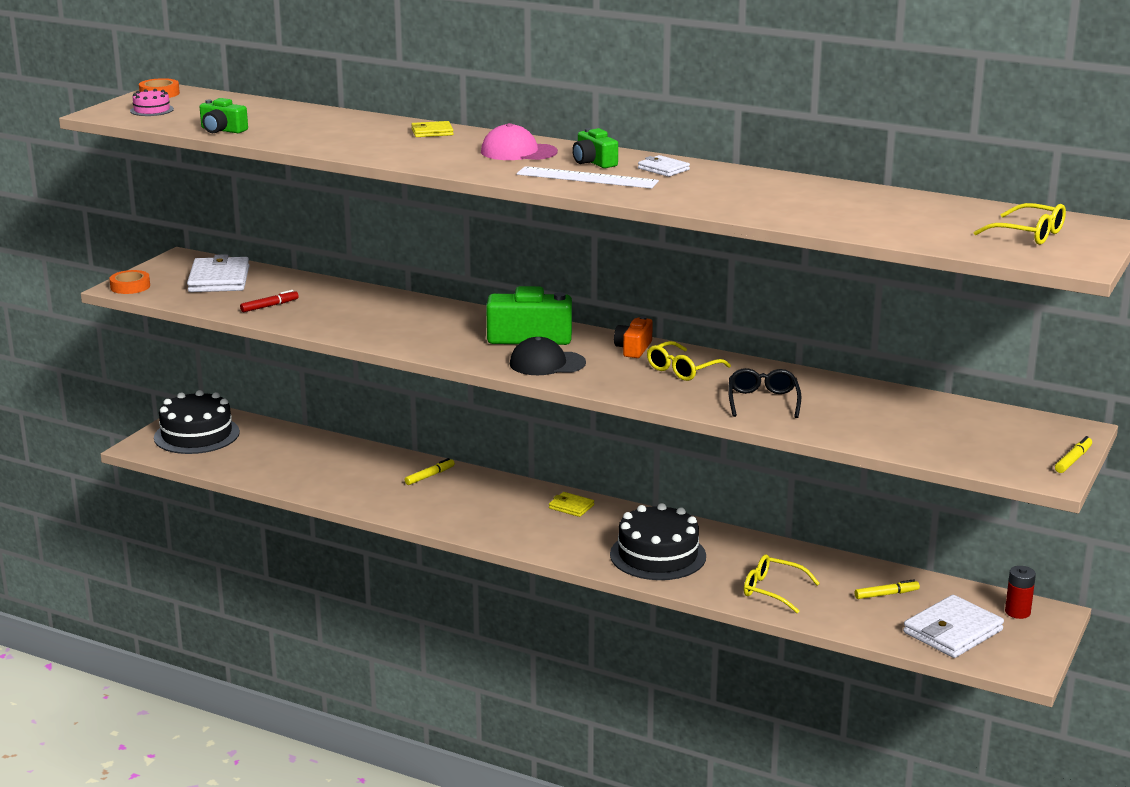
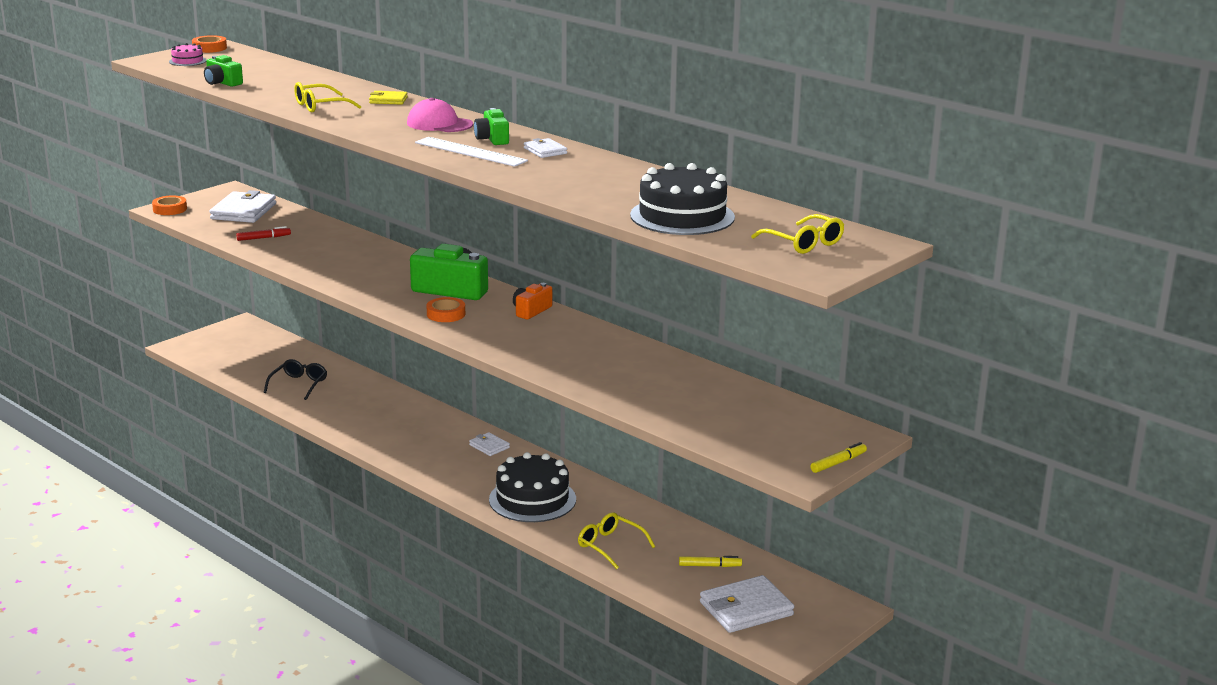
camera: 15 degrees right, 0 degrees up
(196, 435) = (229, 342): black cake -> black cake (682, 216)
(430, 476) = (390, 403): yellow marker -> none
(547, 363) = (446, 314): black cap -> orange tape
(571, 507) = (489, 446): yellow wallet -> white wallet
(682, 370) = (556, 334): yellow glasses -> yellow glasses (320, 106)
(763, 401) = (602, 371): black glasses -> black glasses (299, 384)
(1017, 612) = (819, 601): red battery -> none

